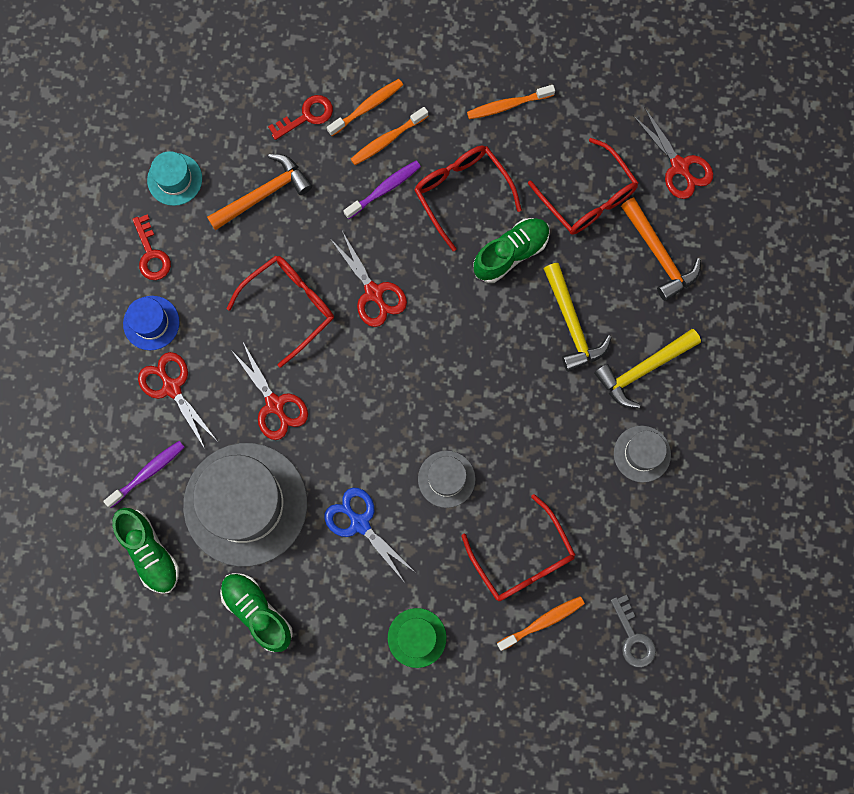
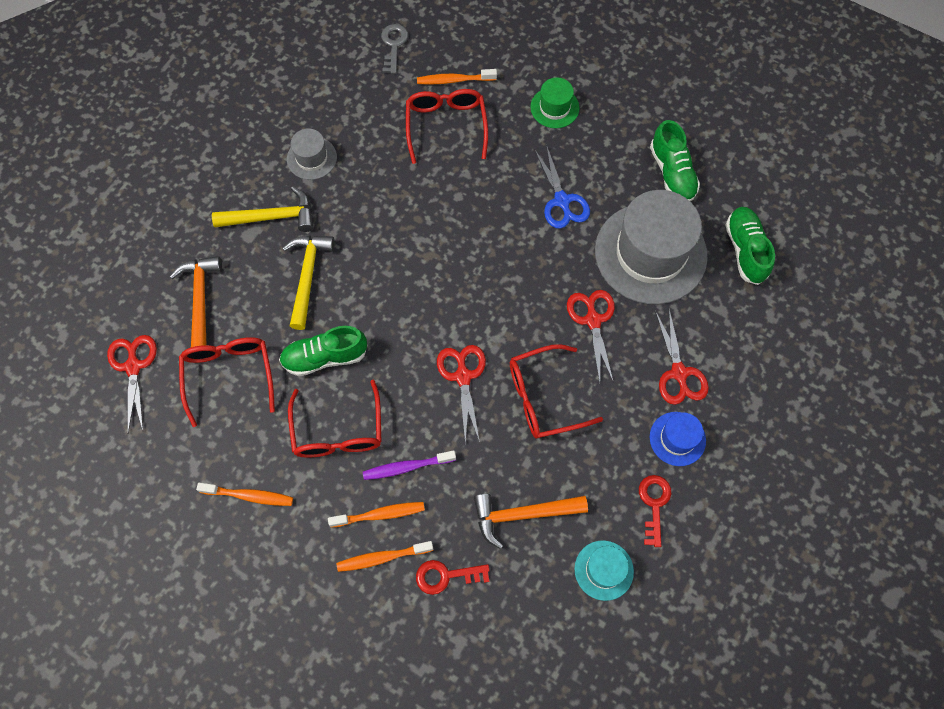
camera: 155 degrees left, 10 degrees down
(148, 472) = (725, 312): purple toothbrush -> none
(446, 479) = (476, 204): grey hat -> none

